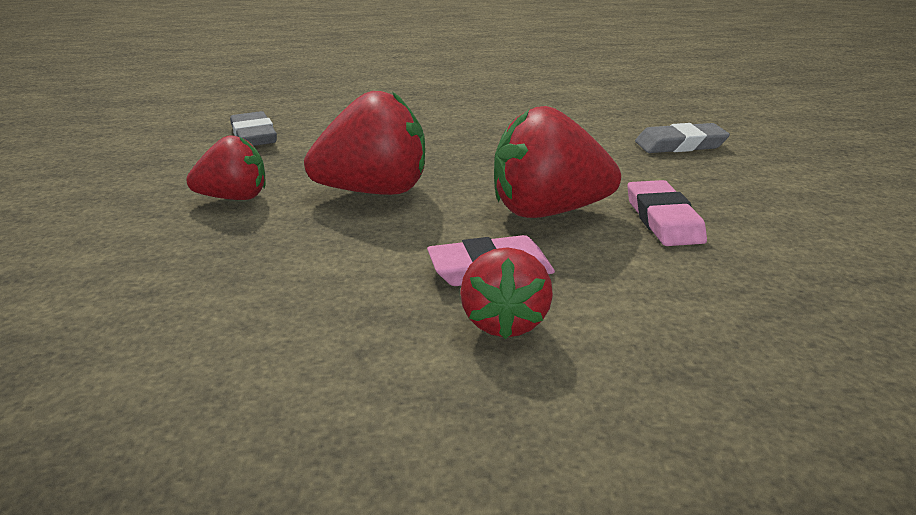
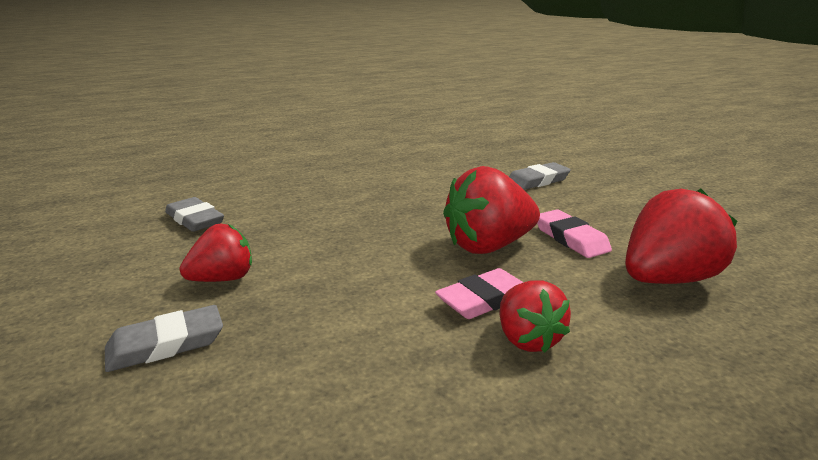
camera: 20 degrees left, 5 degrees down
(137, 249) = (166, 344): none -> grey eraser
(374, 191) = (343, 252): red strawberry -> red strawberry (667, 279)

